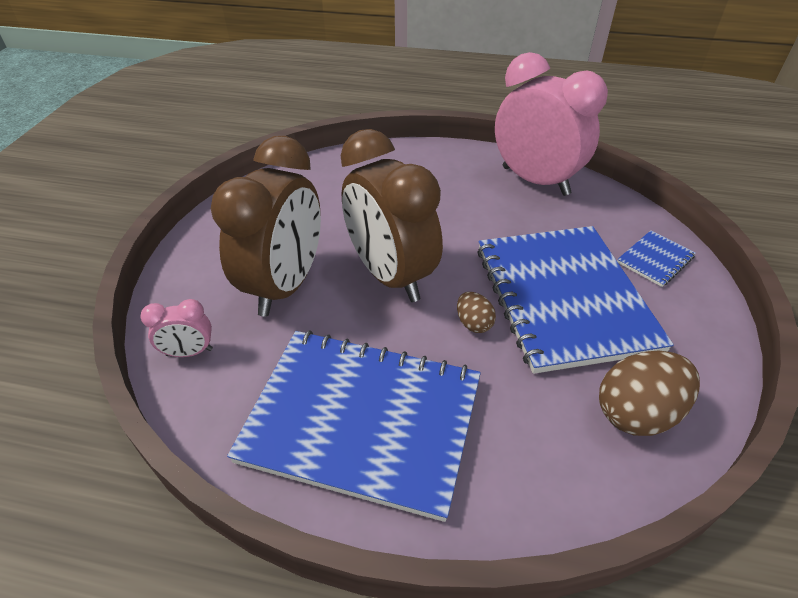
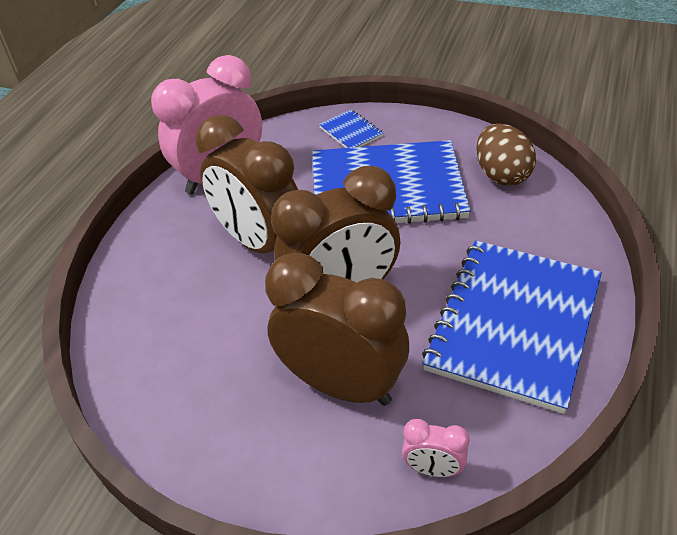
camera: 80 degrees left, 0 degrees up
(189, 352) = (433, 469): pink clock -> pink clock turned 105 degrees clockwise
(451, 216) = (259, 243): none -> brown clock
(473, 323) = (411, 245): brown egg -> none

